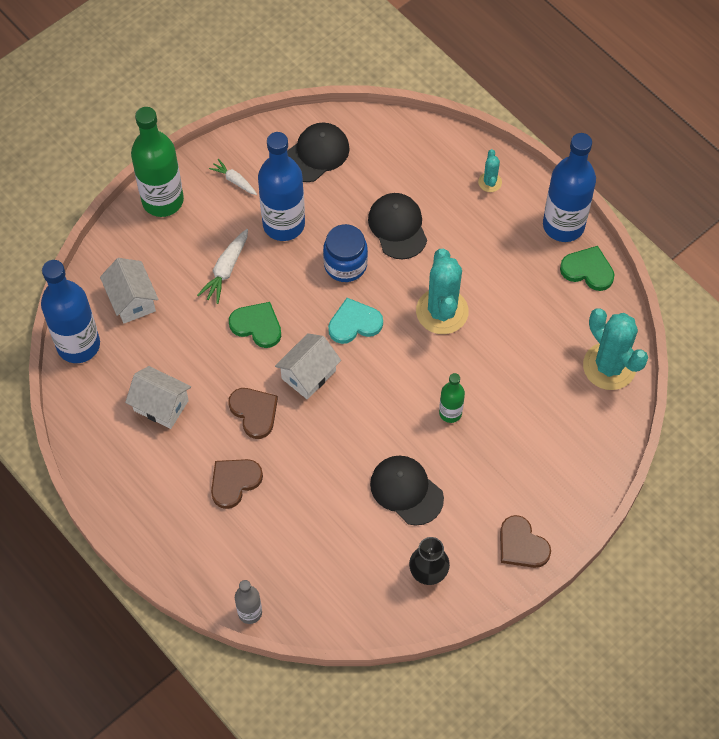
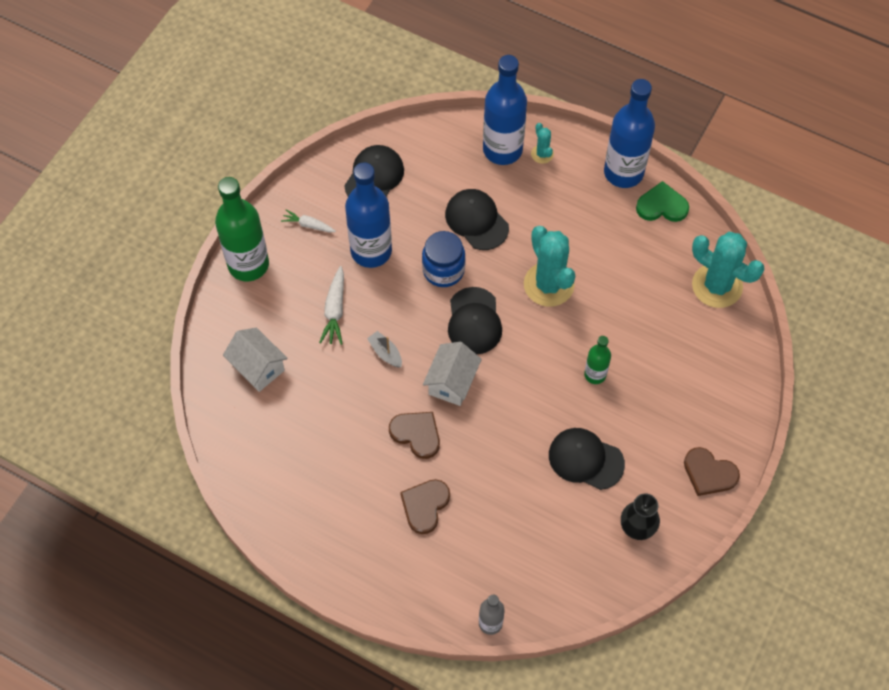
camera: 20 degrees left, 0 degrees up
(78, 345) = (224, 426): blue bottle -> blue bottle (502, 150)
(161, 405) = (326, 457): white house -> none
(257, 326) = (385, 353): green heart -> grey boat
(354, 323) = (474, 321): turquoise heart -> black cap

